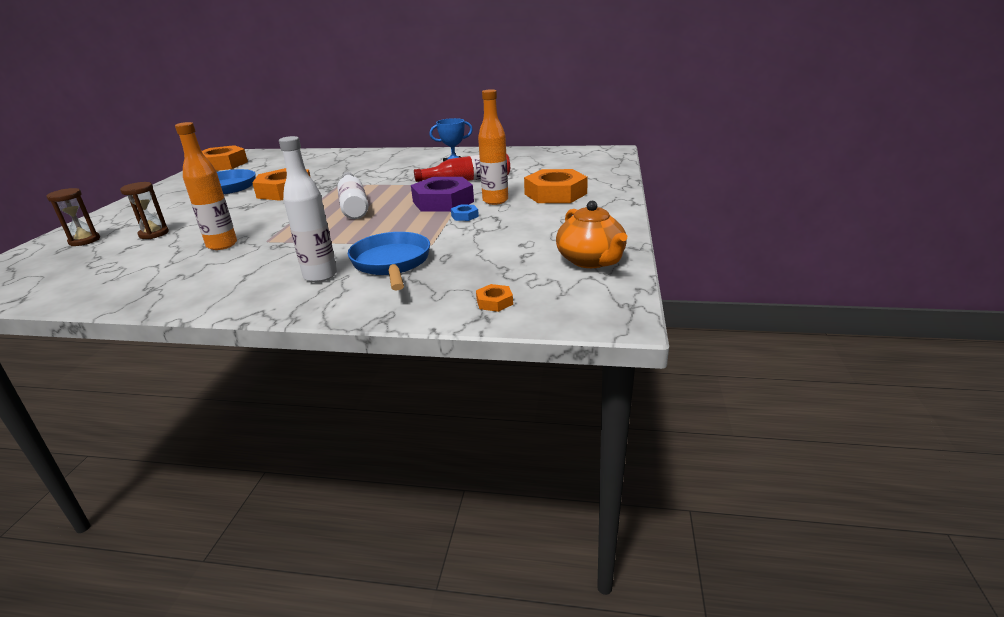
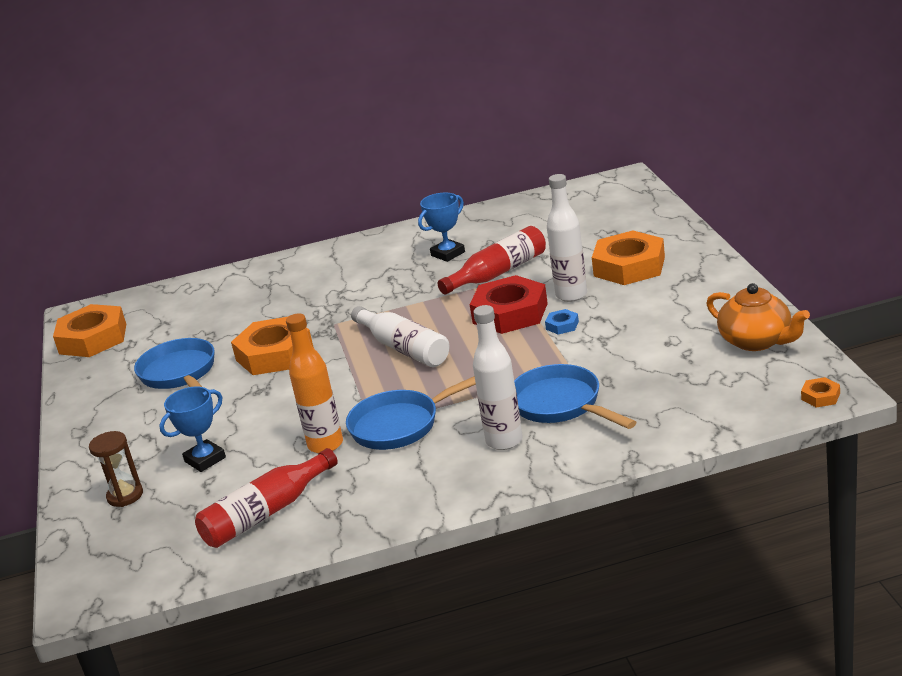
camera: 20 degrees left, 0 degrees up
(120, 275) = (266, 513): none -> red bottle
(154, 234) = (205, 459): brown hourglass -> blue trophy
(280, 246) = (401, 425): none -> blue pan
(443, 202) = (510, 313): purple nut -> red nut
(494, 302) = (714, 411): orange nut -> orange nut (820, 396)
(495, 201) = (571, 295): orange bottle -> white bottle

